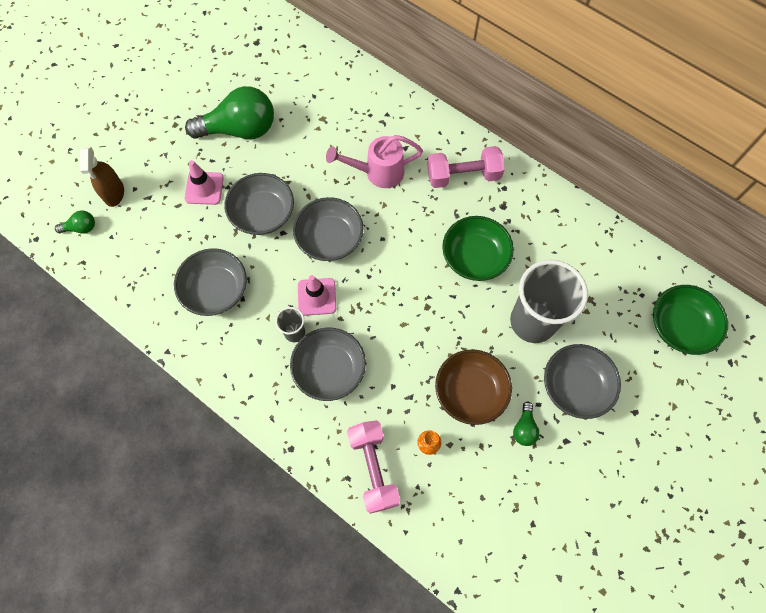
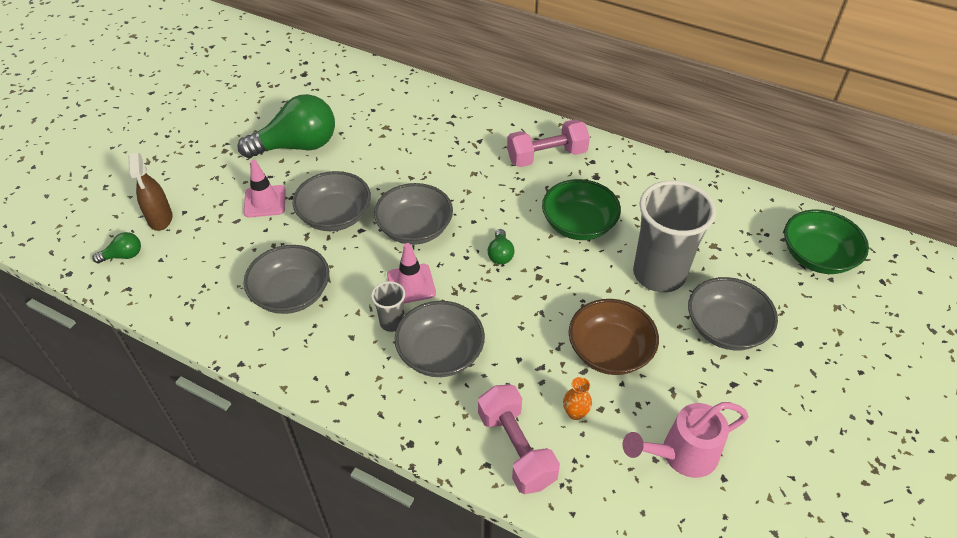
camera: 10 degrees left, 20 degrees down
(378, 172) = (455, 164): pink watering can -> pink watering can (681, 455)
(524, 428) = (682, 378): green light bulb -> green light bulb (500, 254)

